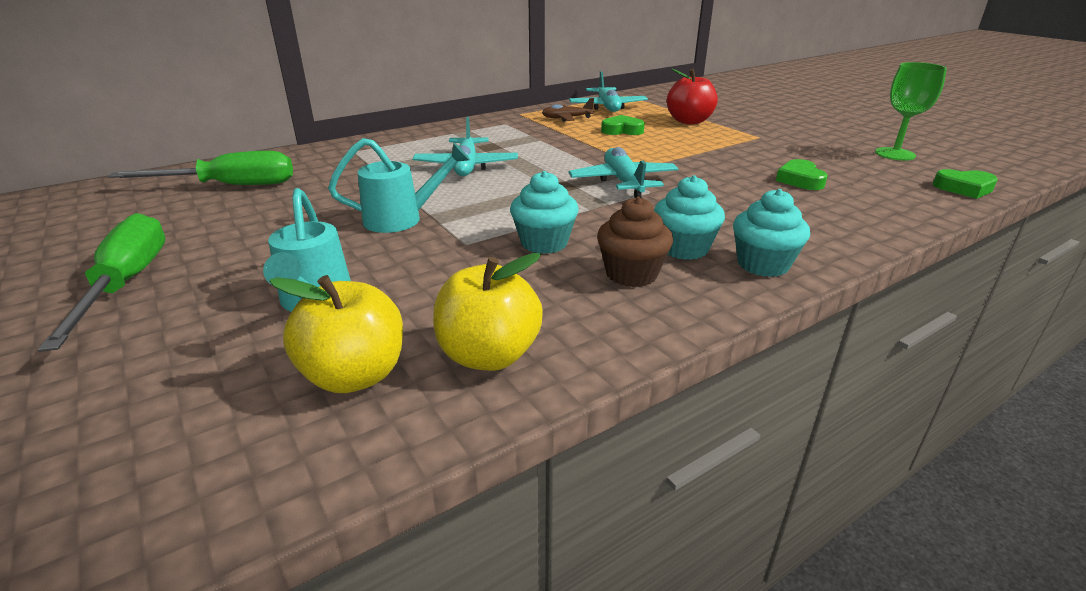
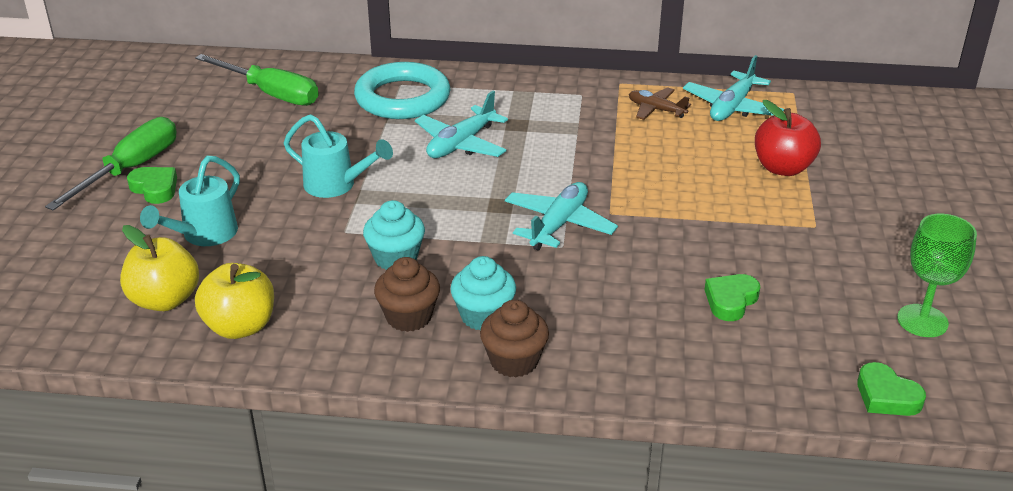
camera: 40 degrees right, 5 degrees up
(369, 157) = (402, 98): none -> turquoise ring
(622, 130) = (681, 152): green heart -> green heart (155, 188)
(763, 264) = (514, 361): turquoise cupcake -> brown cupcake

